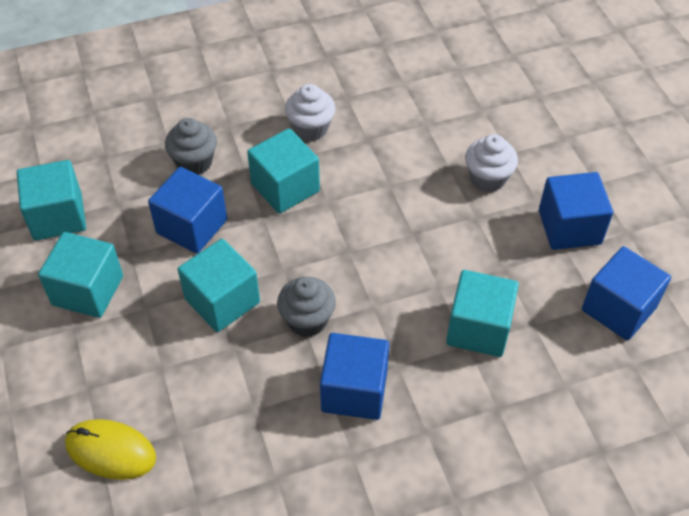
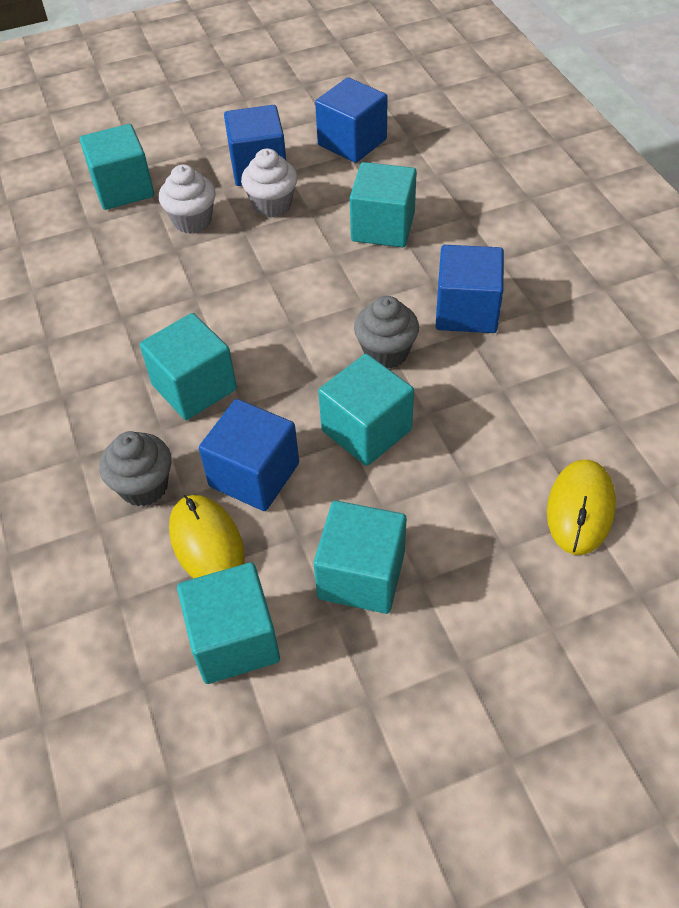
camera: 90 degrees left, 0 degrees up
(138, 200) = (206, 543): none -> yellow mouse
(311, 128) = (98, 370): white cupcake -> white cupcake (272, 205)
(532, 128) = (123, 189): none -> turquoise cube

